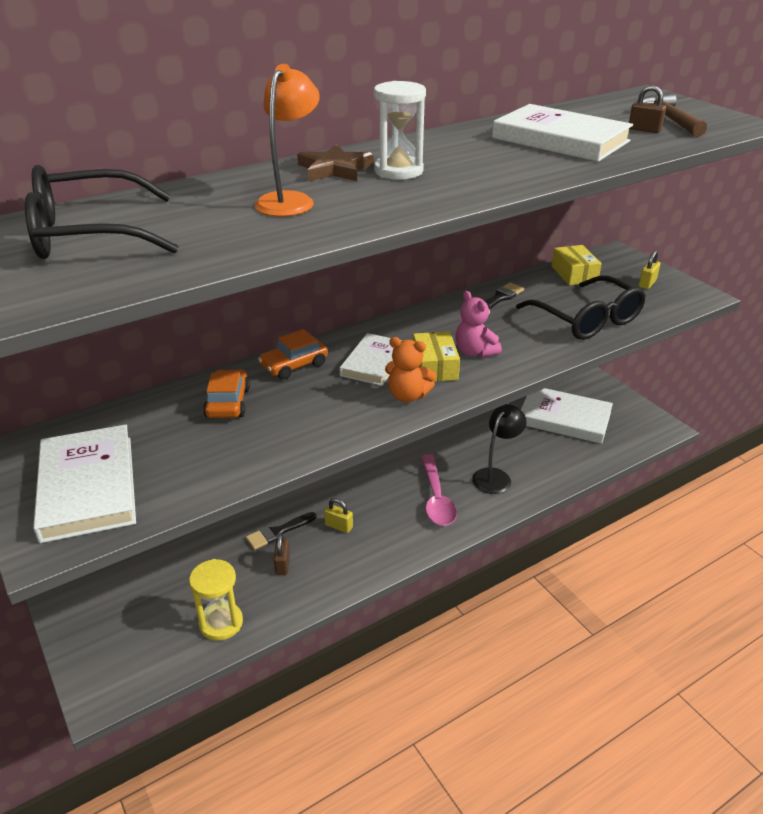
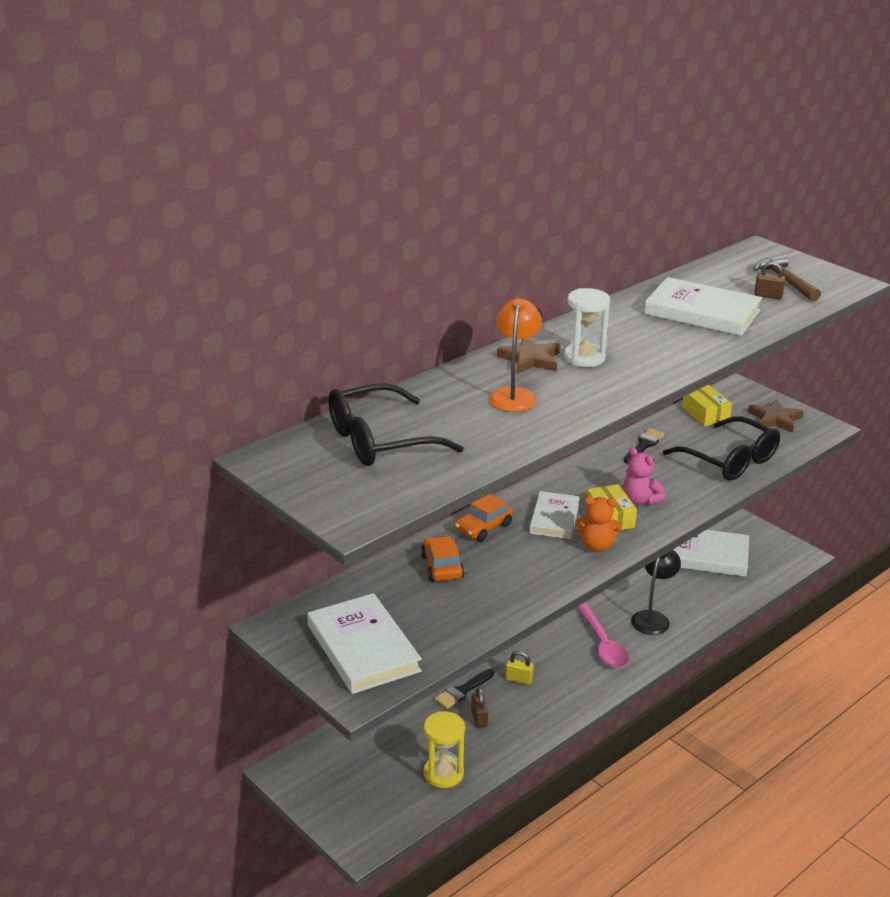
camera: 10 degrees left, 5 degrees down
(647, 283) = (775, 419): yellow padlock -> brown star

